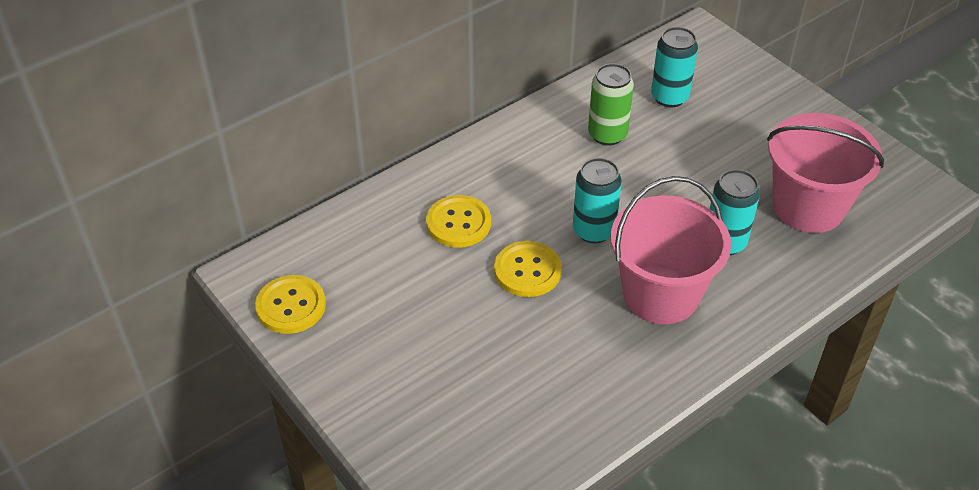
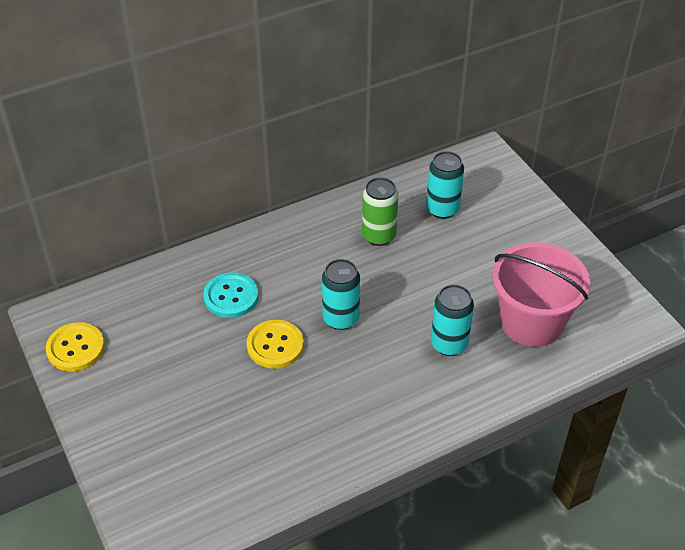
camera: 10 degrees right, 0 degrees up
(458, 223) = (231, 297): yellow button -> turquoise button
(661, 294) = (380, 381): pink bucket -> none

